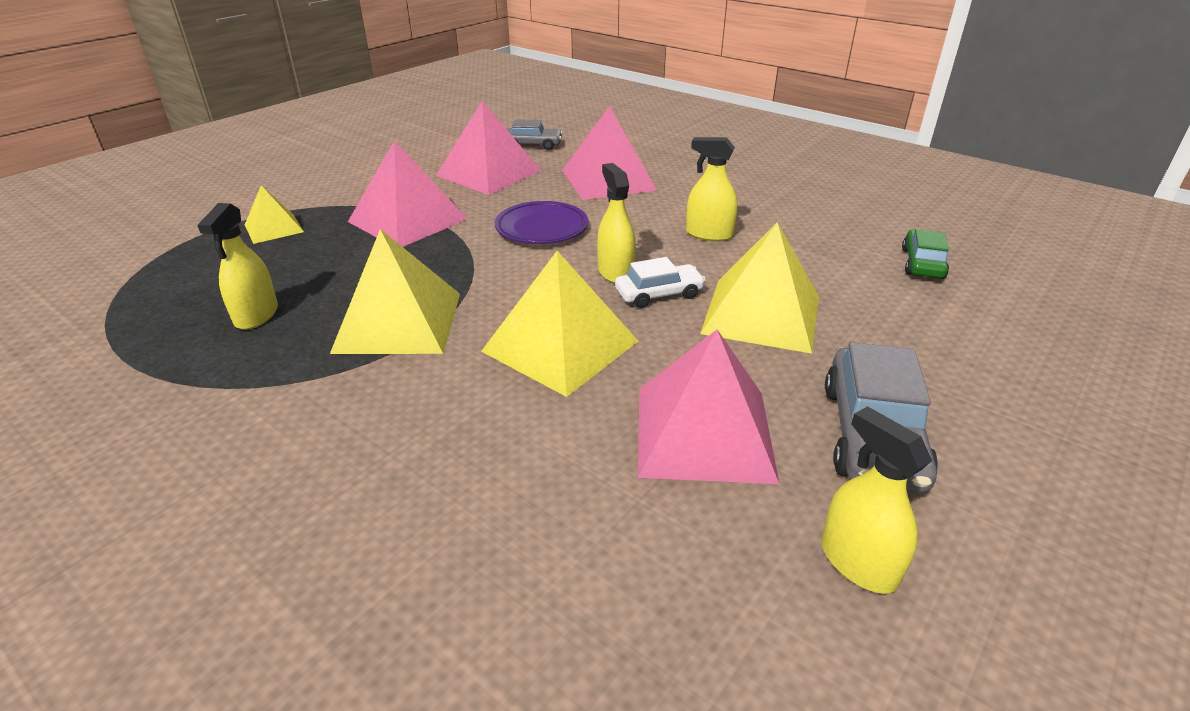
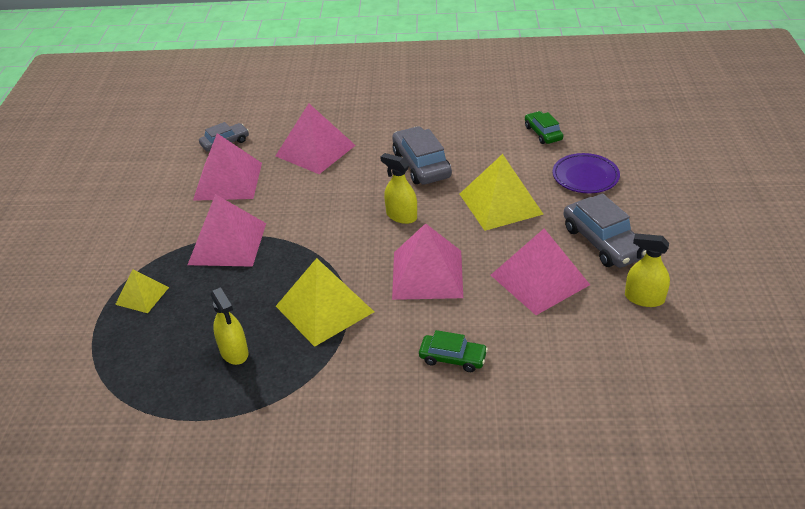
camera: 35 degrees left, 5 degrees up
(450, 463) = (452, 358): none -> green car
(542, 228) = (321, 207): purple plate -> purple plate (585, 177)
(560, 346) = (427, 274): yellow pyramid -> pink pyramid
(659, 294) = (439, 218): white car -> none
(709, 234) = (421, 165): yellow spray bottle -> grey car

